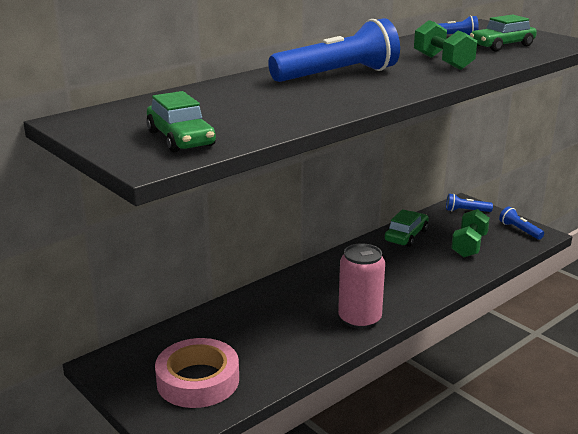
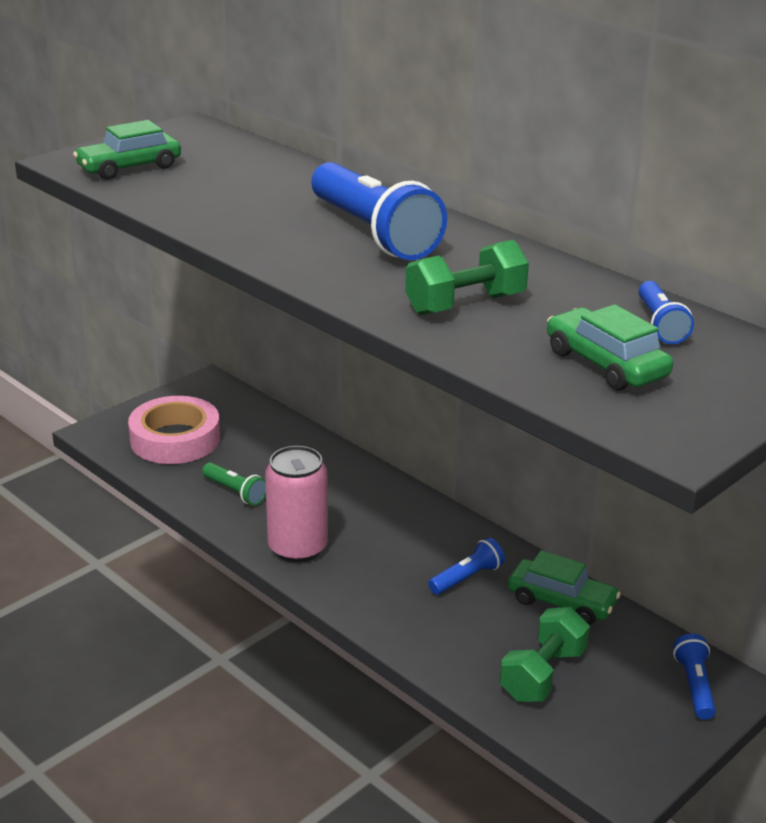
camera: 85 degrees right, 5 degrees up
(286, 346) = (235, 492): none -> green flashlight
(469, 246) = (543, 674): green dumbbell -> green dumbbell turned 75 degrees counterclockwise
(519, 230) = (631, 753): blue flashlight -> blue flashlight (467, 578)

